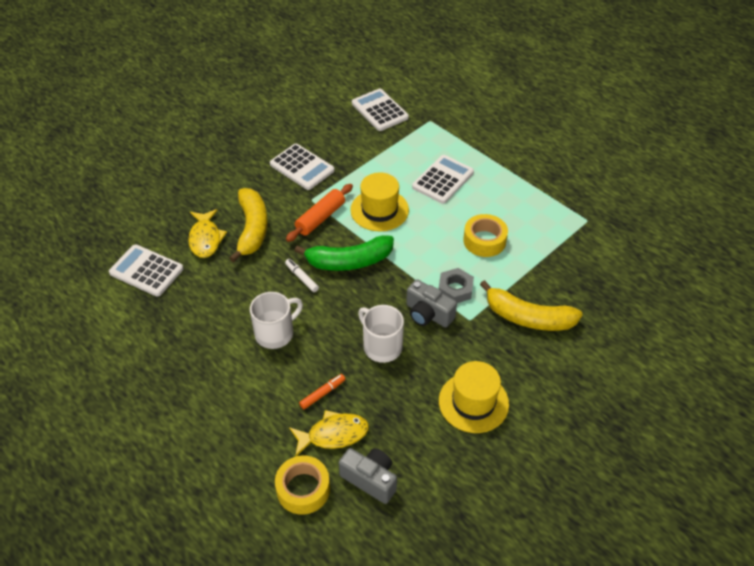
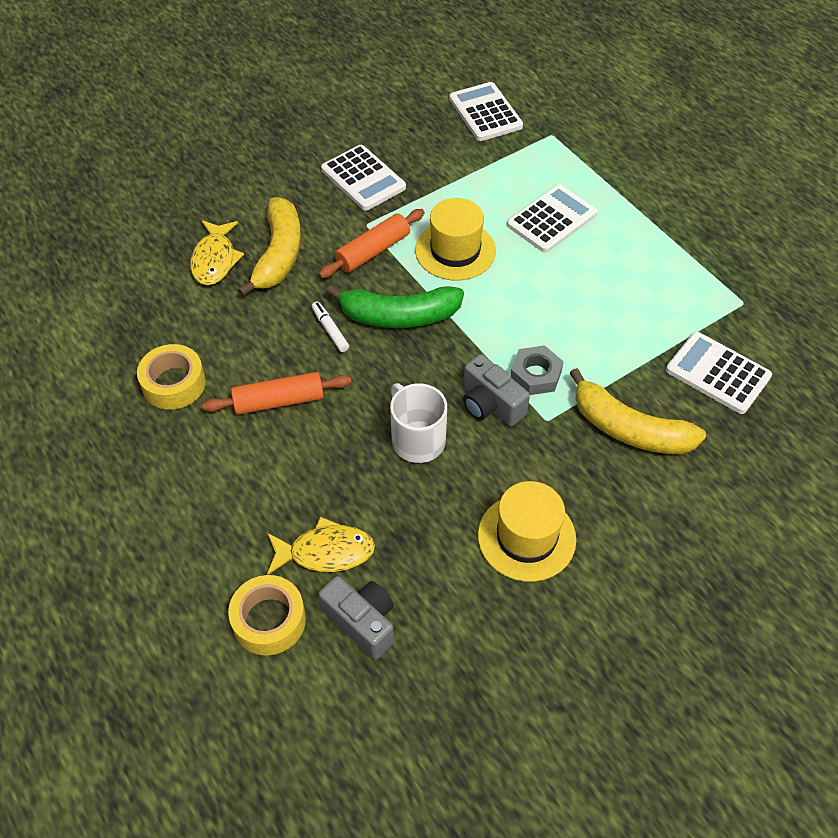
camera: 10 degrees right, 5 degrees up
(146, 271) = (129, 293): white calculator -> white calculator (717, 373)
(275, 333) = (279, 401): white mug -> orange rolling pin
(322, 394) = (323, 493): orange marker -> none
(484, 241) = (591, 312): yellow tape -> yellow tape (174, 384)

